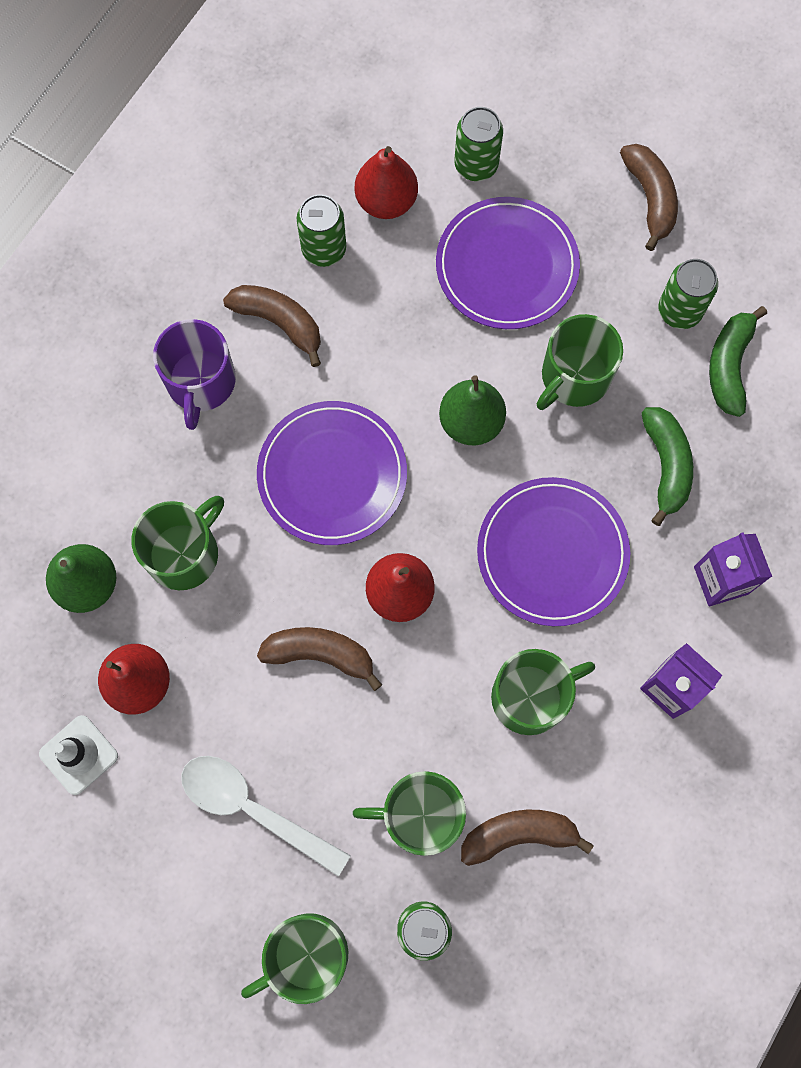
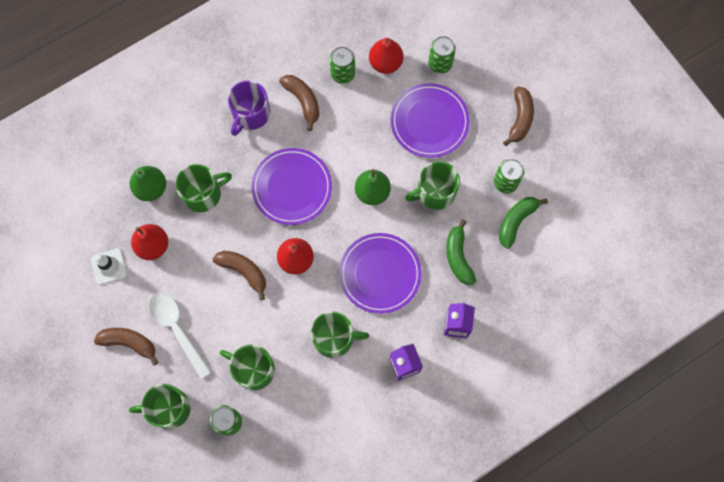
camera: 25 degrees right, 0 degrees up
(519, 834) = (295, 400): brown banana -> brown banana (129, 343)
(666, 466) = (458, 256): green banana -> green banana turned 150 degrees clockwise

